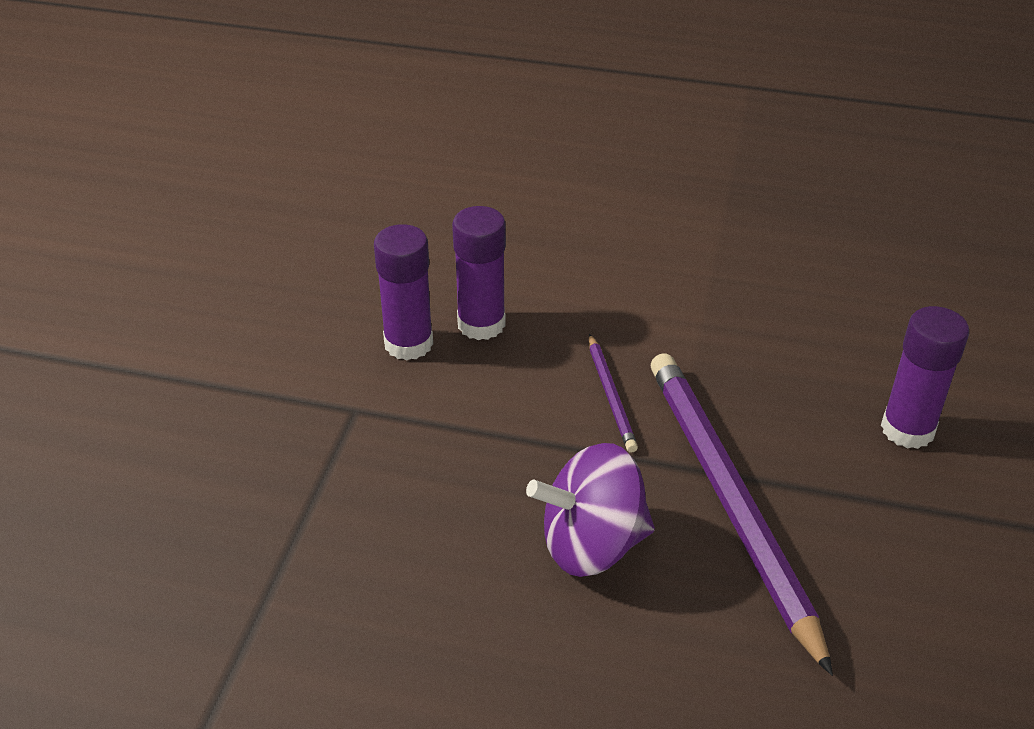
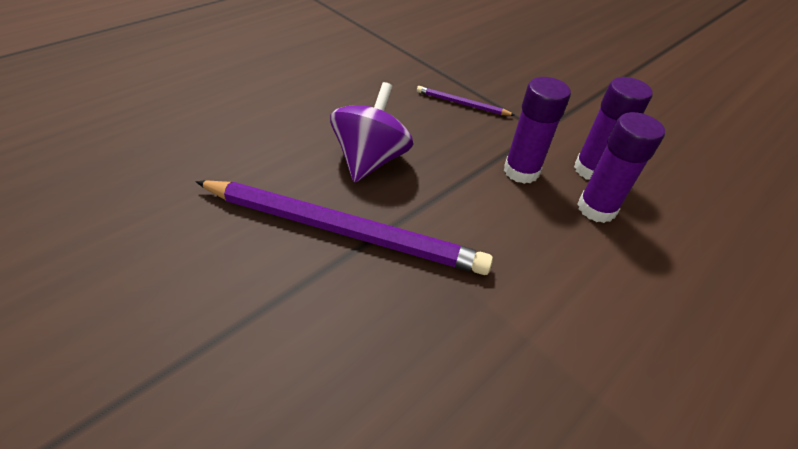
camera: 120 degrees right, 5 degrees up
(611, 395) = (480, 231): purple pencil -> purple pencil (462, 104)
(907, 429) = (296, 393): purple glue stick -> purple glue stick (521, 171)

